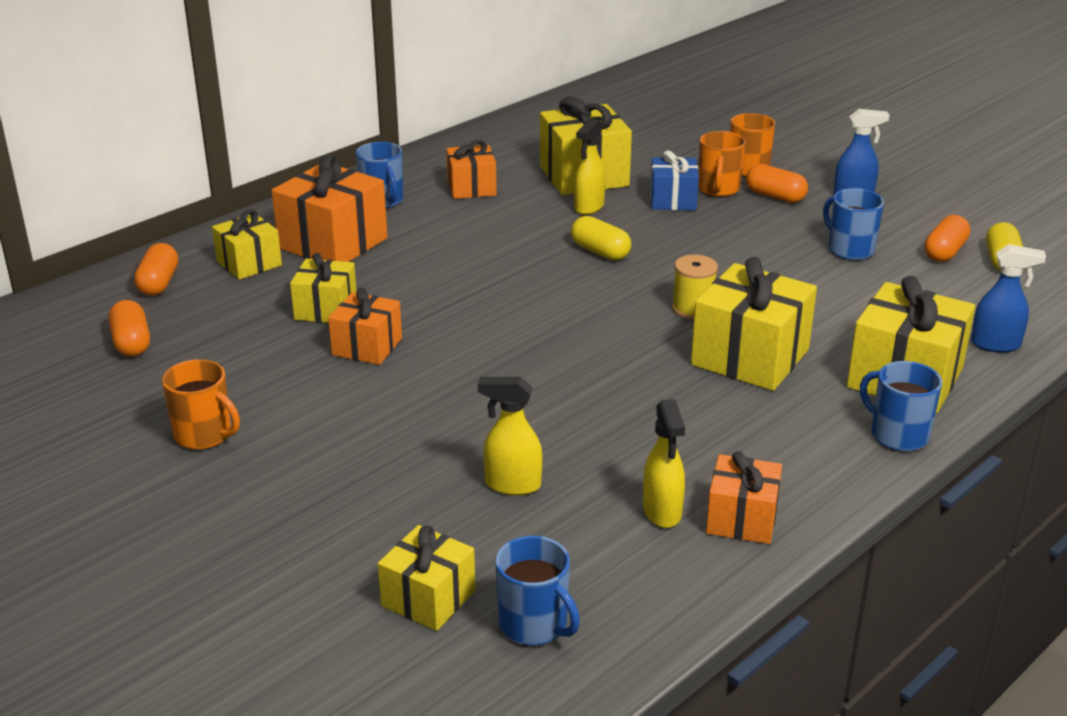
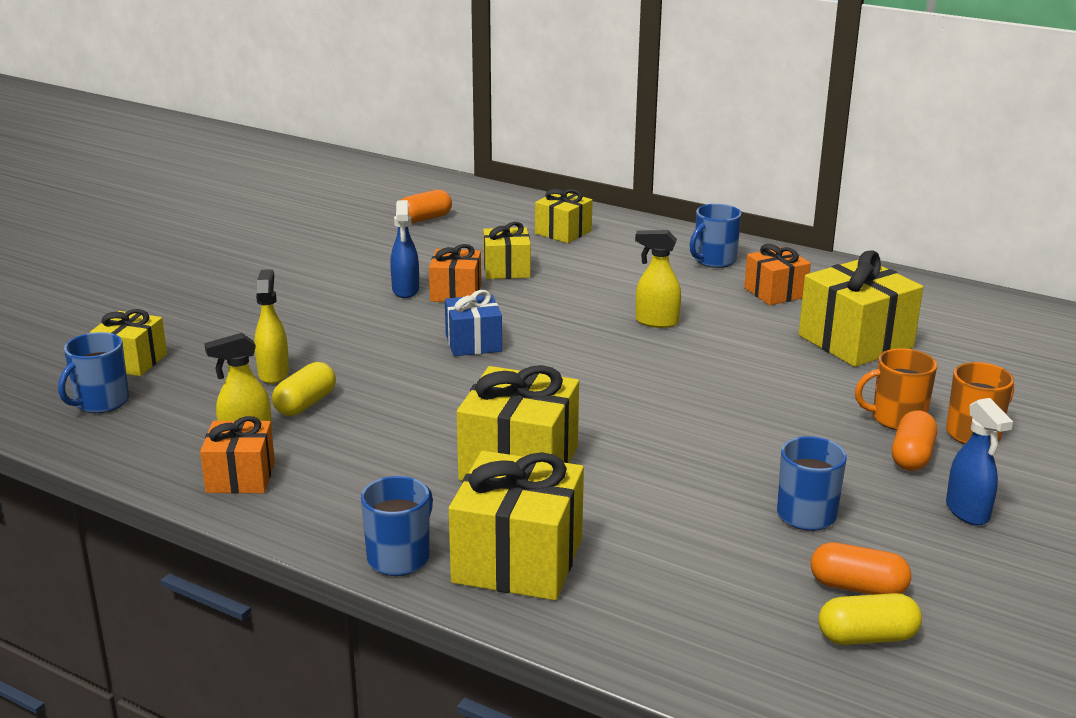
camera: 75 degrees right, 5 degrees down
(159, 283) = (513, 210): orange capsule -> none
(204, 435) = (313, 261): orange mug -> none
(333, 243) = (618, 254): orange gift -> none
(589, 207) = (783, 351): yellow spray bottle -> yellow spray bottle (656, 322)
(600, 252) = (688, 367): yellow capsule -> yellow capsule (305, 404)
(673, 200) = (842, 394): blue gift -> blue gift (473, 343)
(693, 309) = (600, 425): yellow spool -> none
(996, 345) = (627, 628): blue spray bottle -> blue spray bottle (405, 290)

